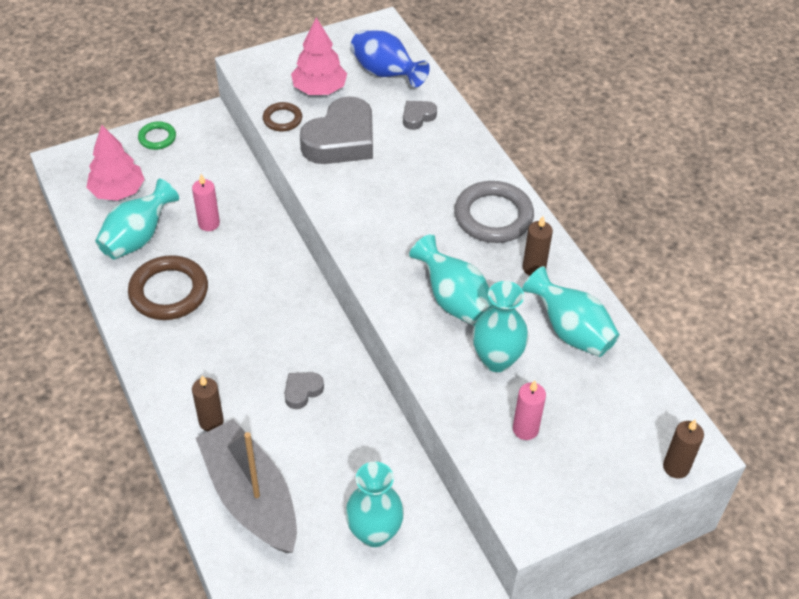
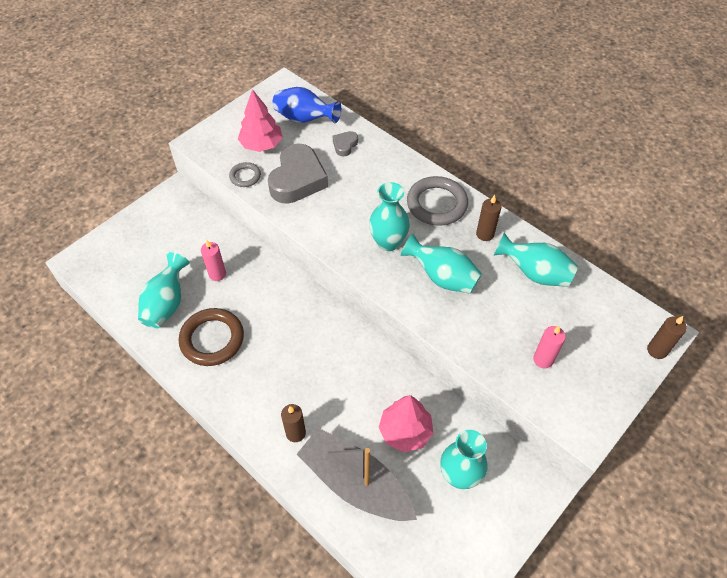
camera: 20 degrees left, 5 degrees up
(118, 191) = (133, 271): pink tree -> pink tree (405, 431)
(157, 138) = (144, 218): green ring -> none
(282, 119) = (245, 176): brown ring -> grey ring
(302, 391) = (352, 383): grey heart -> none
(496, 359) = (495, 313): turquoise vase -> turquoise vase (388, 242)

